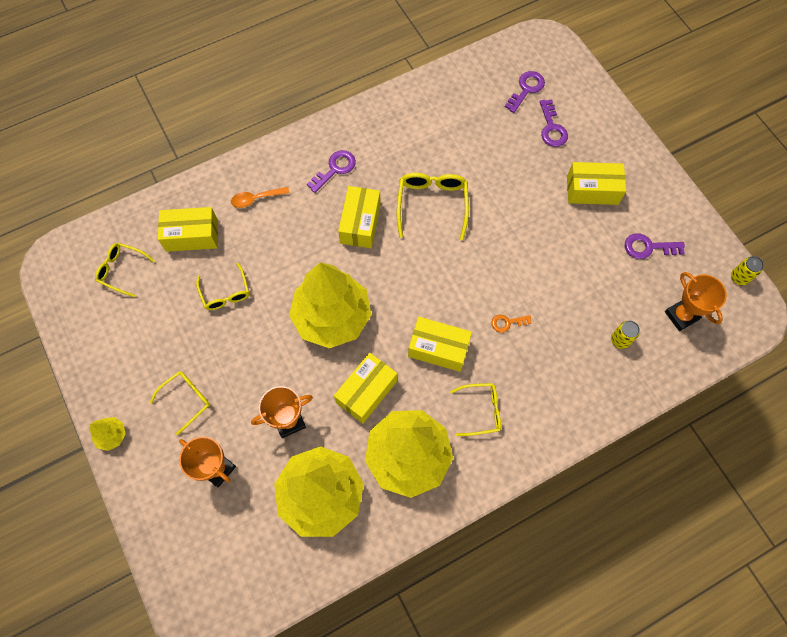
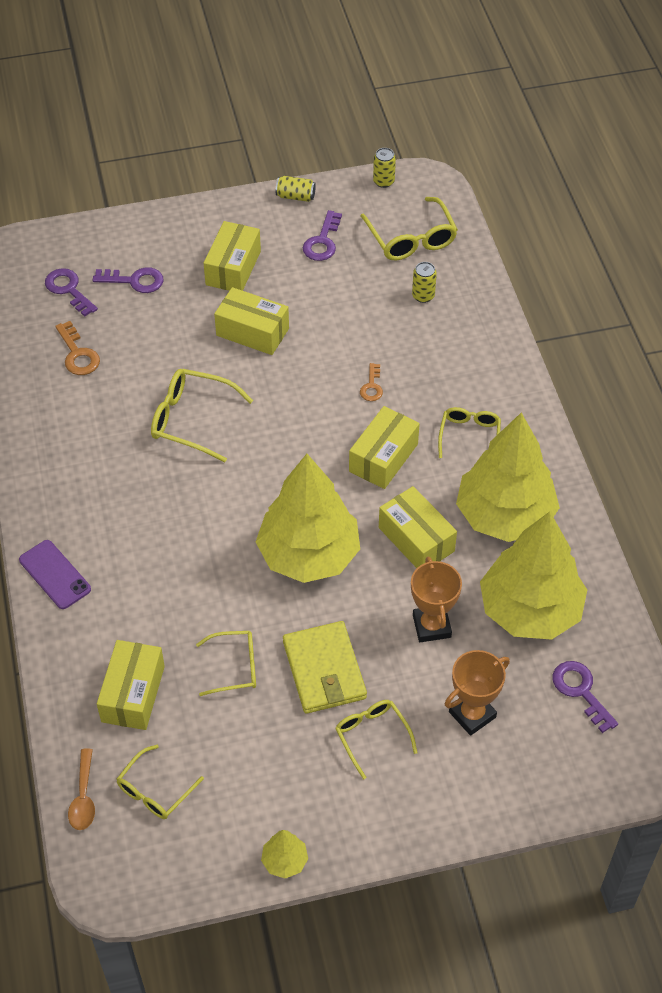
camera: 75 degrees left, 15 degrees down
(112, 435) = (397, 833): yellow tree -> yellow tree (285, 861)
(235, 353) = (324, 670): none -> yellow wallet
(256, 199) = (106, 607): orange spoon -> orange spoon (83, 797)
(275, 160) = (55, 574): none -> purple phone
(335, 169) = (98, 509): purple key -> purple key (580, 691)
(360, 223) = (189, 499): yellow box -> yellow box (252, 332)
(468, 114) = (78, 354): none -> orange key
(681, 315) = (411, 239): orange trophy -> yellow glasses
(690, 214) = (295, 196): none -> yellow can

